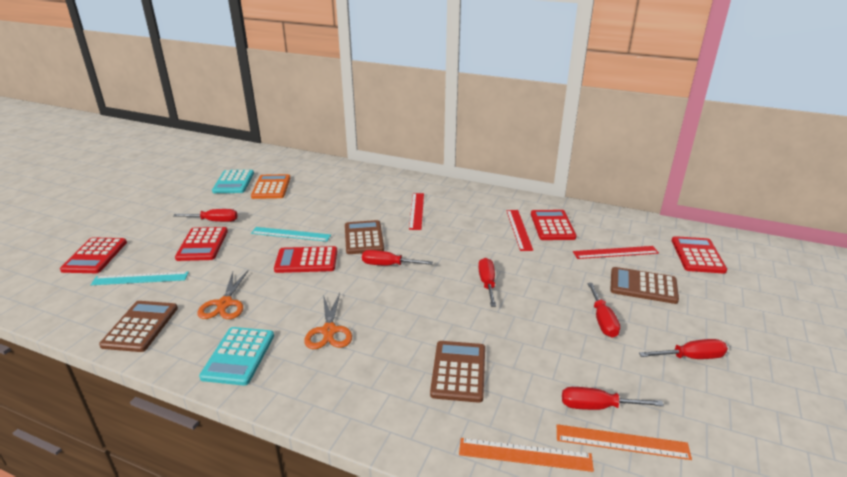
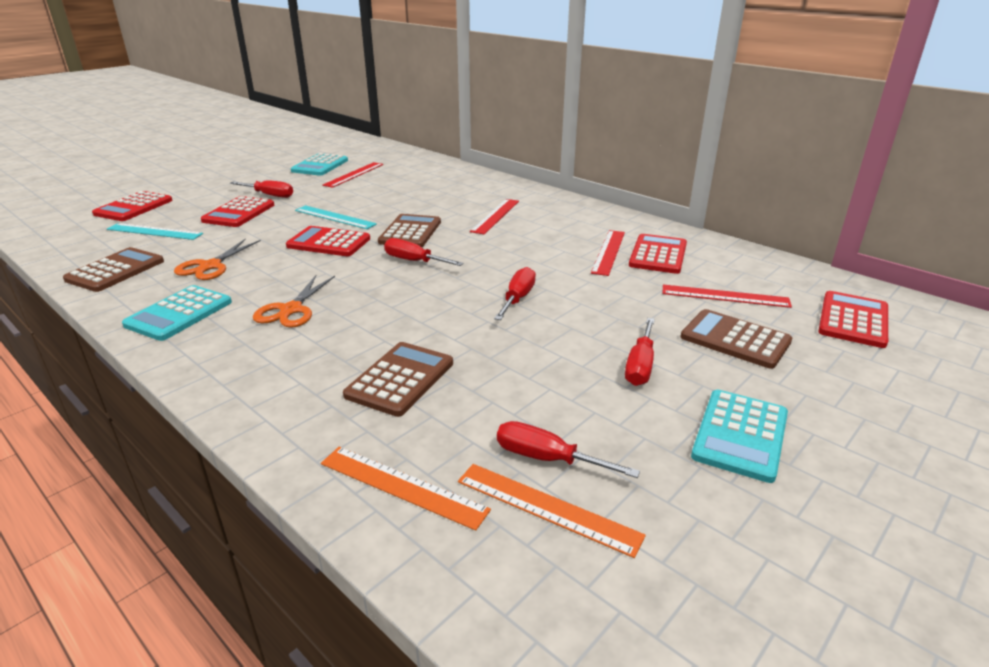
camera: 20 degrees right, 0 degrees up
(271, 187) = (354, 174): orange calculator -> red ruler
(691, 357) = (740, 435): red screwdriver -> turquoise calculator

